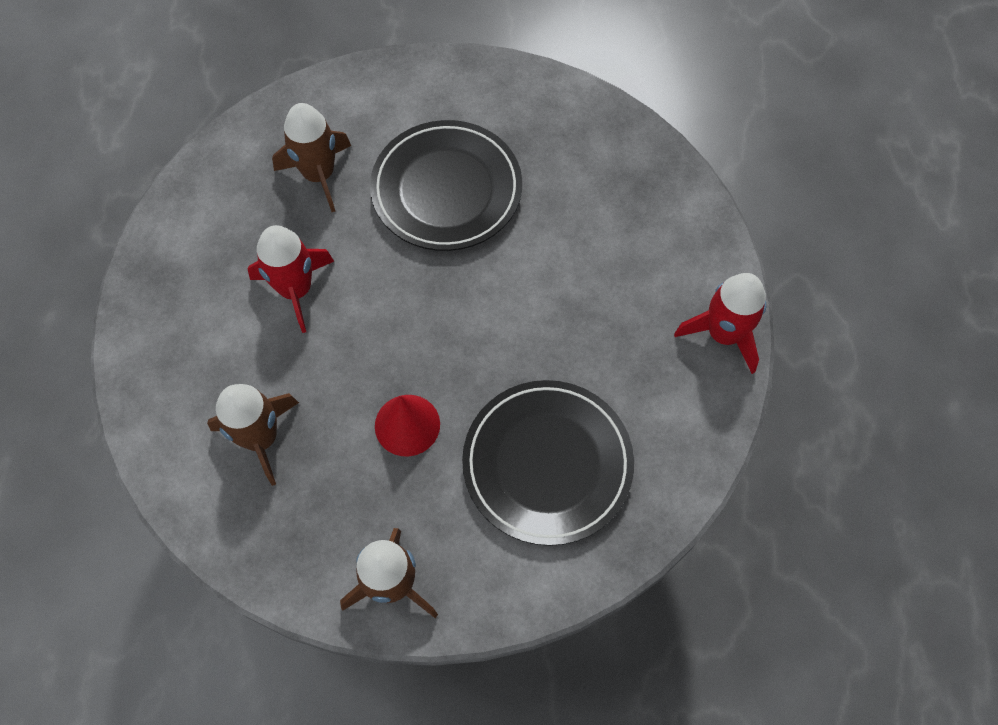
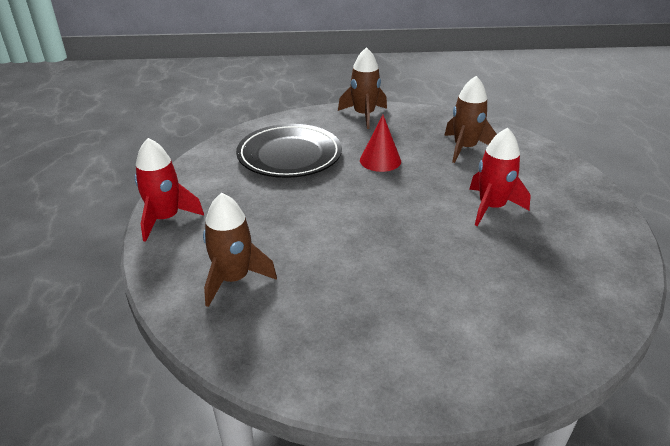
camera: 170 degrees right, 30 degrees down
(319, 174) = (526, 277): brown rocket -> brown rocket (233, 279)
(446, 189) = (407, 280): black plate -> none

